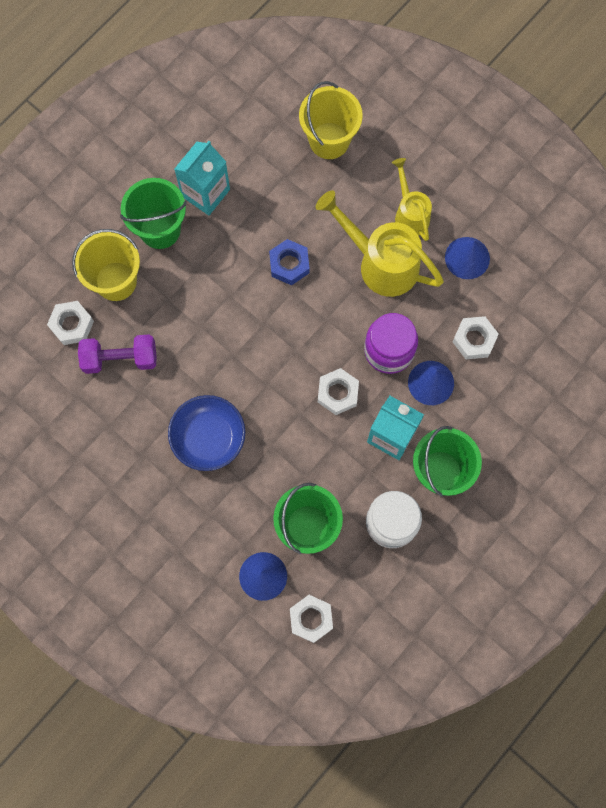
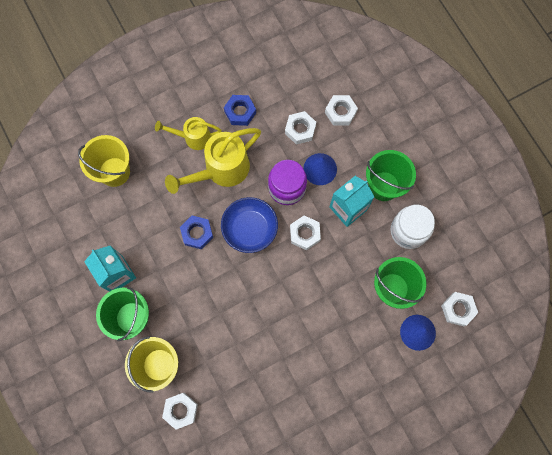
camera: 70 degrees left, 0 degrees up
(120, 359) = (221, 382): purple dumbbell -> none
(208, 437) = (305, 336): blue bowl -> blue bowl (250, 229)
(467, 258) = (240, 112): blue cone -> blue nut
(519, 382) = (340, 112): none -> white nut

